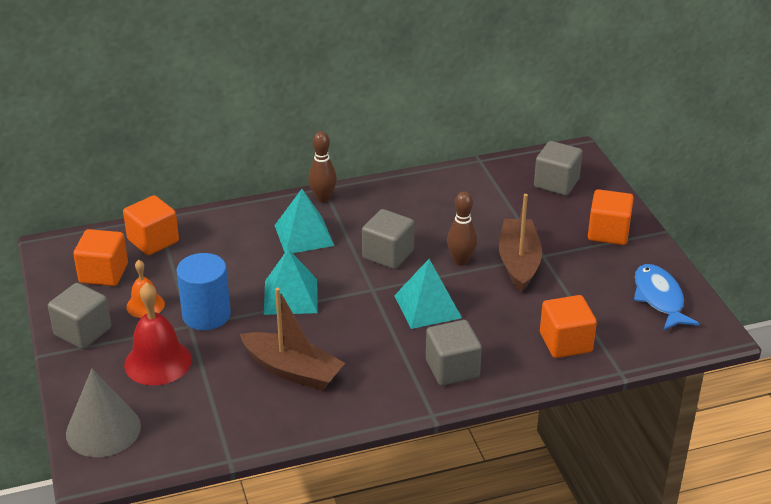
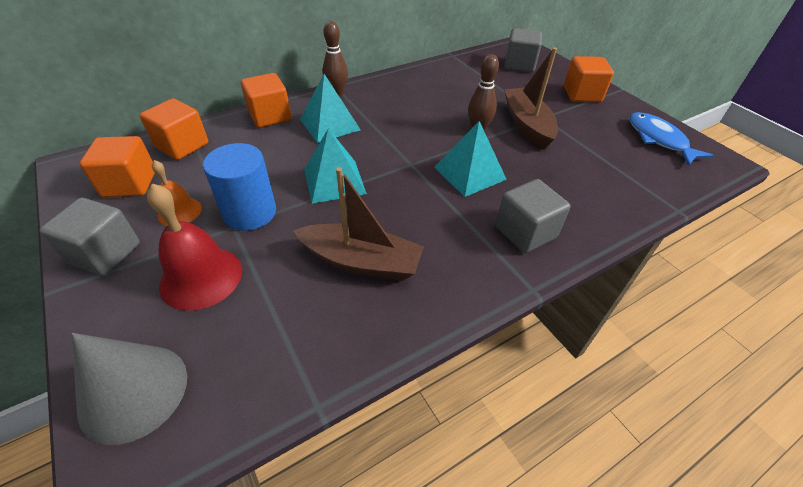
camera: 15 degrees left, 10 degrees up
(388, 254) = (412, 132): grey cube -> none
(565, 342) = (612, 189): orange cube -> orange cube (270, 116)

